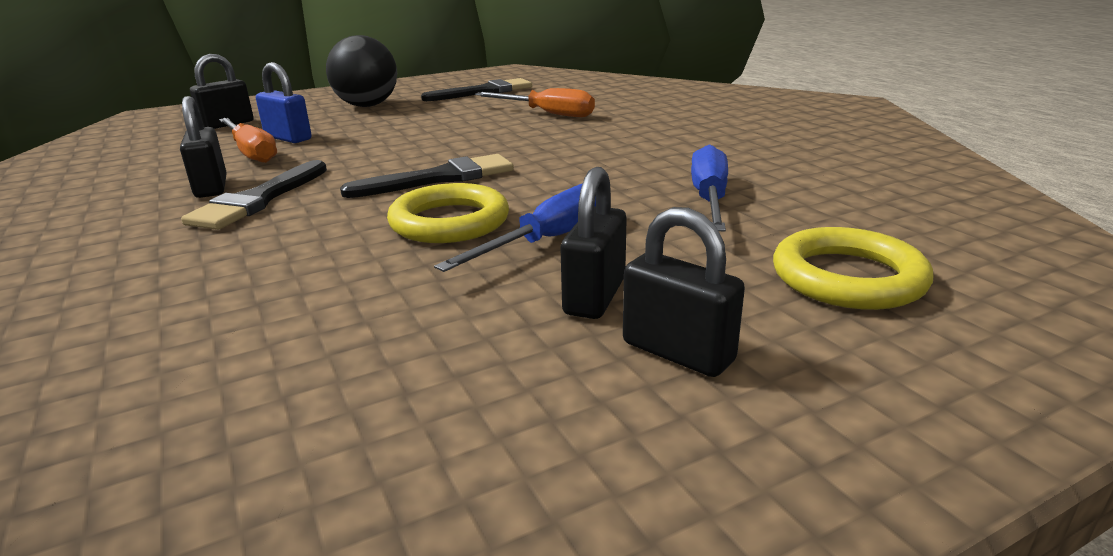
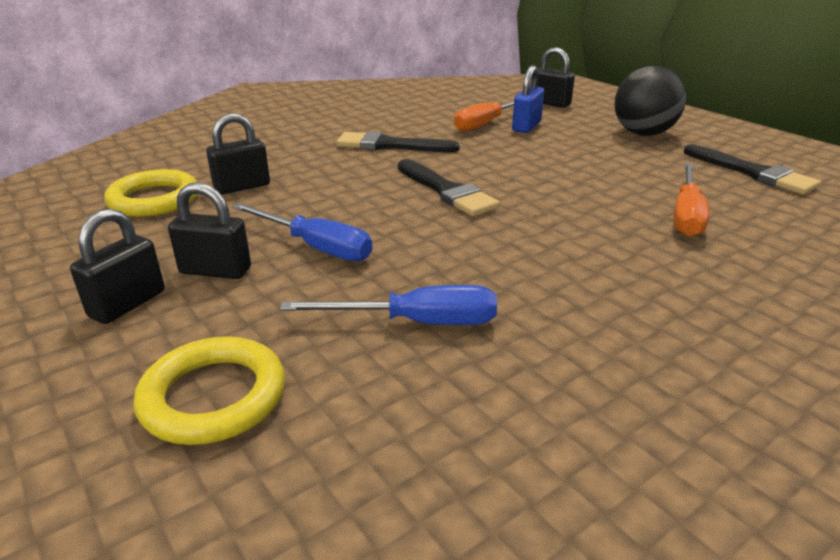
camera: 80 degrees right, 5 degrees up
(211, 187) = (411, 129): black padlock -> black padlock (242, 187)
(449, 222) = (352, 207): yellow ring -> yellow ring (154, 199)

